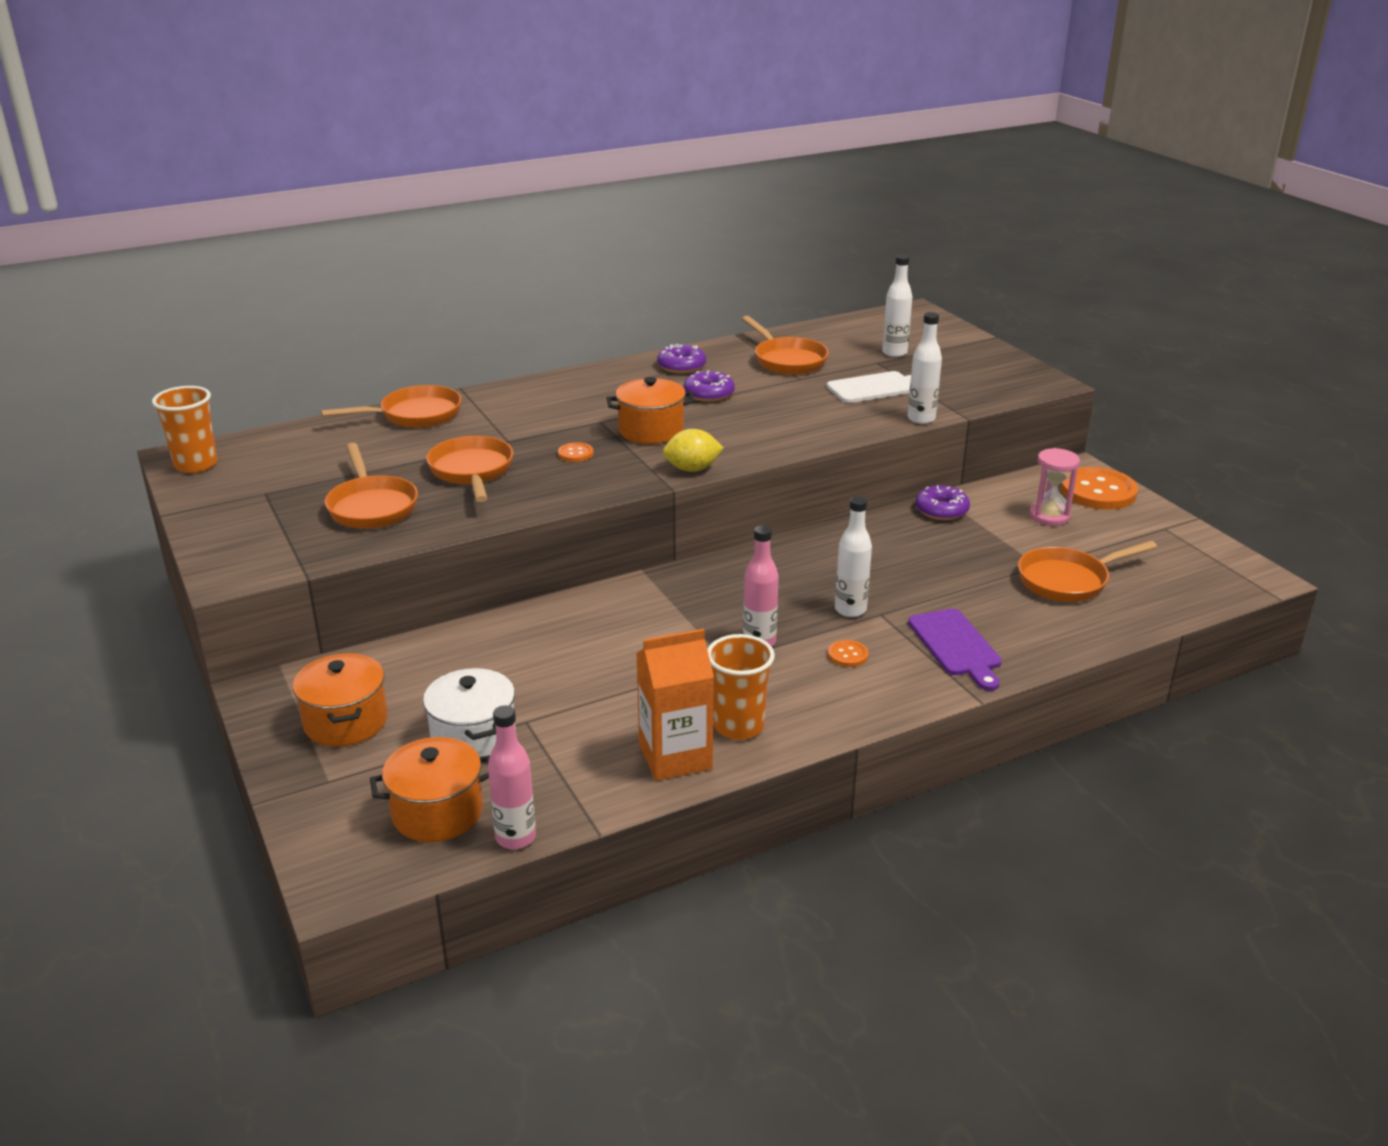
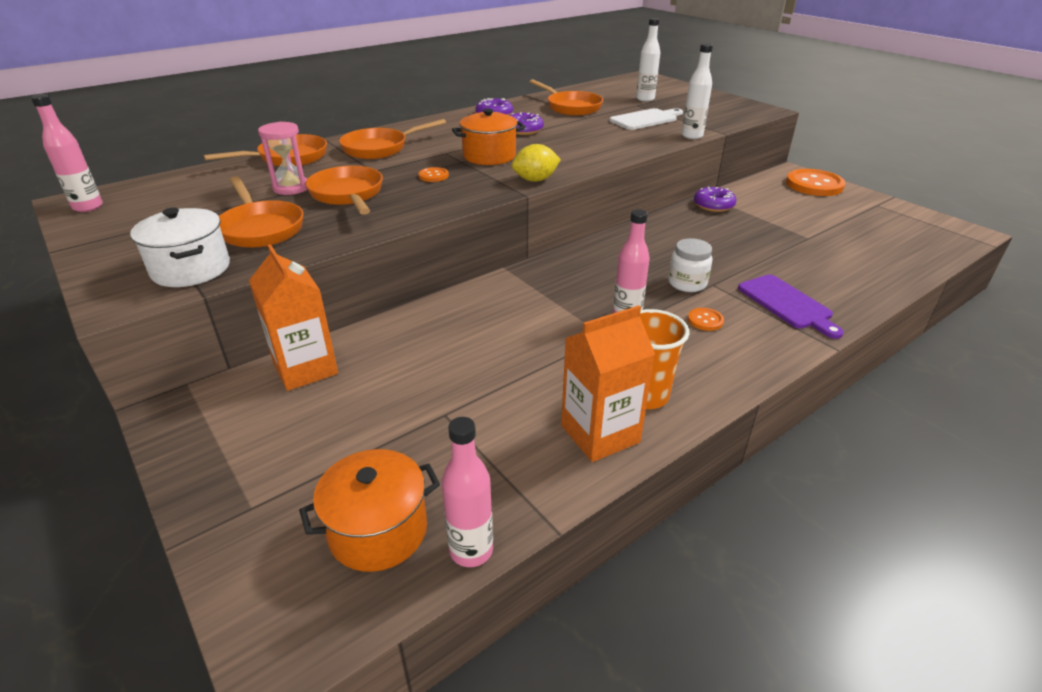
camera: 10 degrees left, 5 degrees up
(196, 465) = (88, 207): orange cup -> pink bottle
(346, 722) = (262, 437): orange pot -> none
(397, 661) = (305, 368): none -> orange carton
(473, 738) = (397, 438): white pot -> white pot (191, 269)
(850, 610) = (687, 283): white bottle -> white jar
(1049, 516) = (792, 203): pink hourglass -> pink hourglass (291, 188)
(1068, 581) = (837, 246): orange pan -> orange pan (380, 148)

